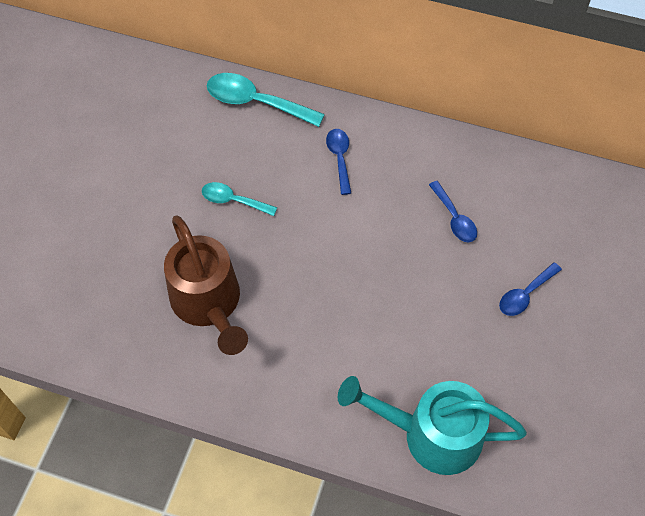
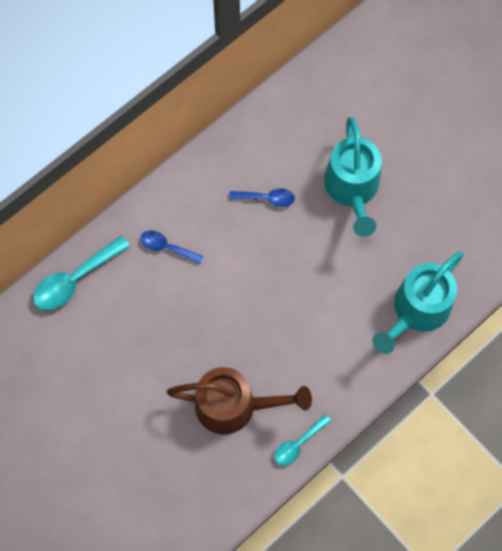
camera: 60 degrees left, 10 degrees up
(233, 200) = (156, 343): turquoise spoon -> turquoise spoon (298, 444)
(525, 294) = (352, 190): blue spoon -> turquoise watering can

